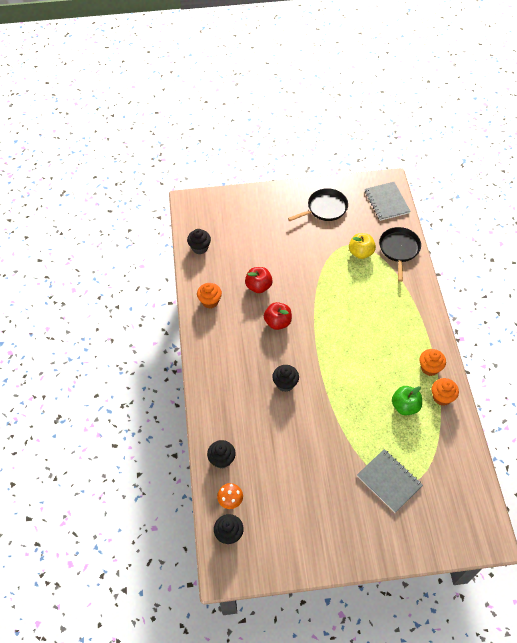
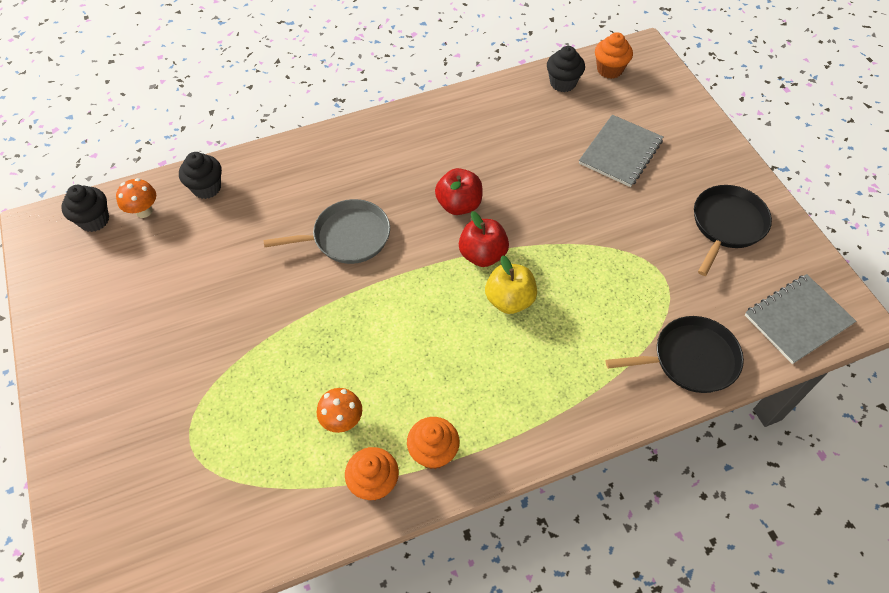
camera: 75 degrees right, 0 degrees up
(210, 301) = (469, 116): orange cupcake -> orange cupcake (609, 70)
(258, 286) = (519, 167): red apple -> red apple (482, 255)
(285, 384) = (347, 237): black cupcake -> grey pan
(325, 208) = (727, 224): black pan -> black pan turned 105 degrees counterclockwise
(360, 252) = (652, 296): yellow apple -> yellow apple (509, 300)
(389, 481) = (192, 416): grey notebook -> grey notebook (620, 152)
(405, 406) = (342, 420): green apple -> orange mushroom

